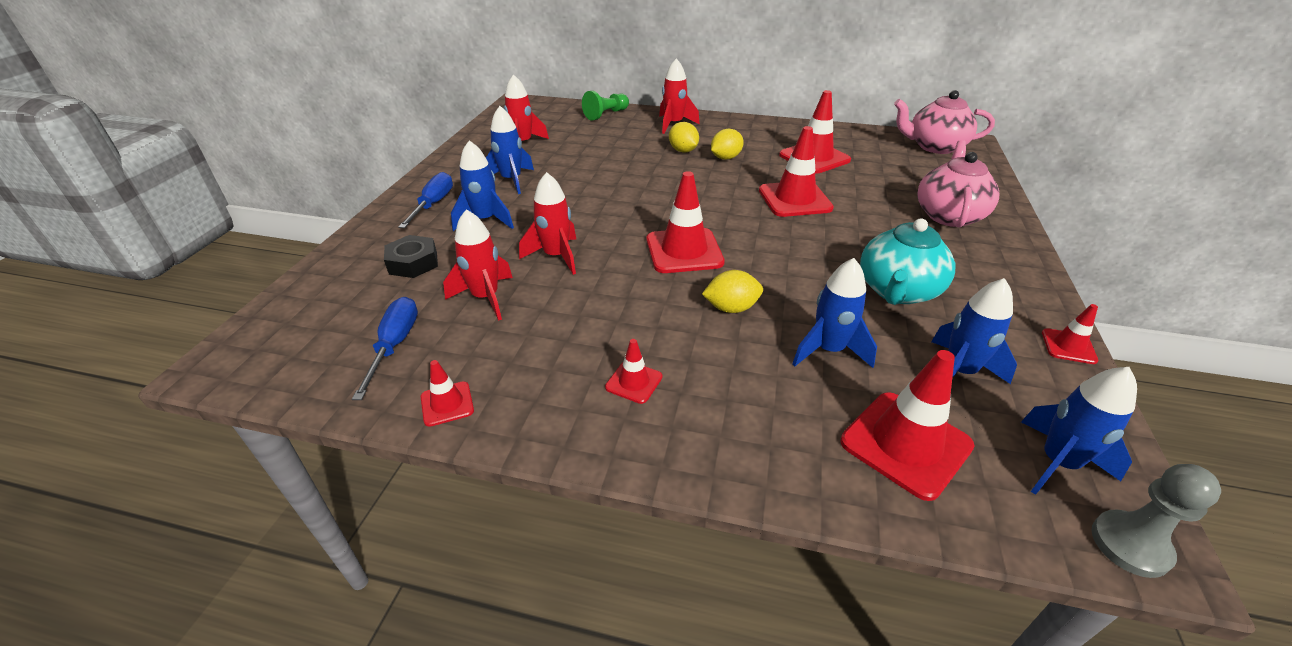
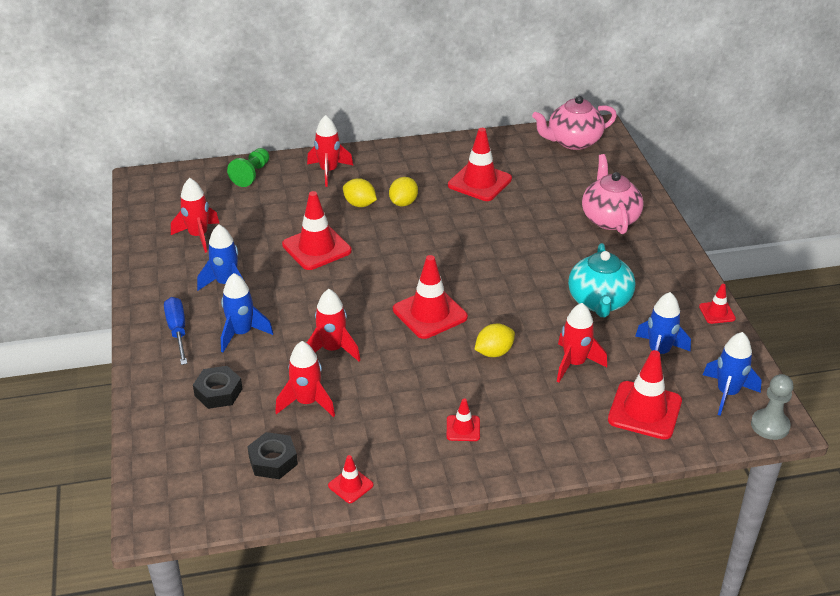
camera: 25 degrees left, 0 degrees up
(394, 345) = (273, 461): blue screwdriver -> black nut
(794, 199) = (487, 235): red traffic cone -> red traffic cone (316, 248)
(828, 350) = (574, 364): blue rocket -> red rocket

